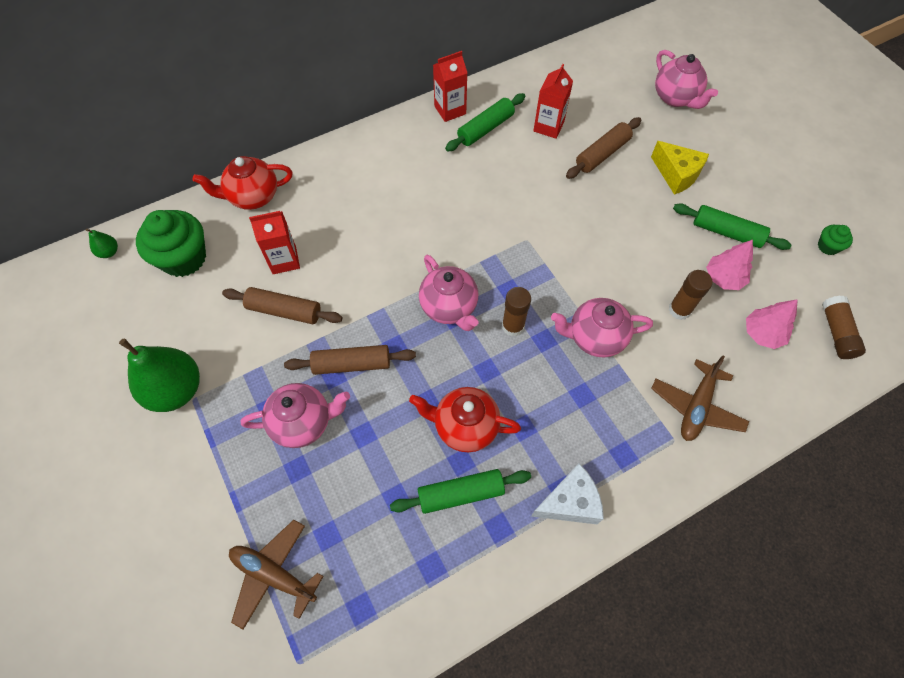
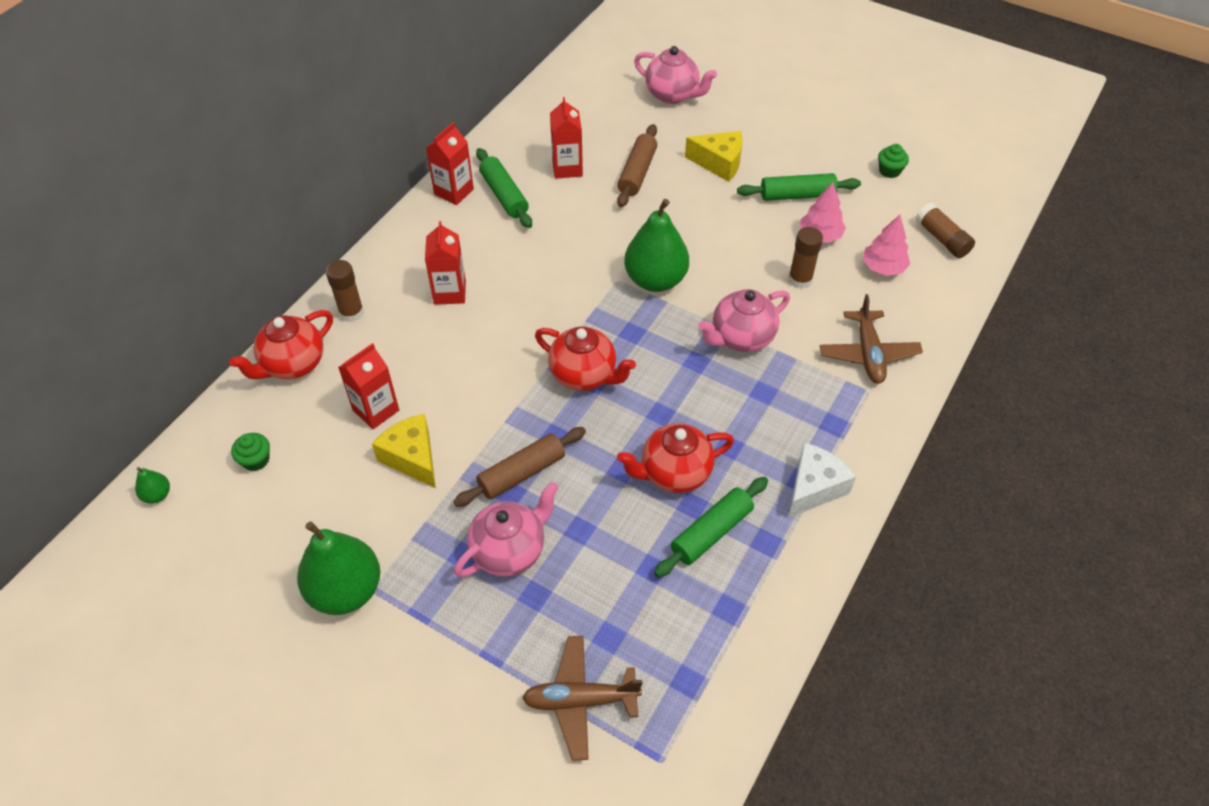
camera: 30 degrees left, 10 degrees down
(184, 258) = (256, 460): green cupcake -> green cupcake, size x0.47
(284, 310) = (412, 458): brown rolling pin -> yellow cheese
(395, 191) = (450, 292): none -> red carton
(449, 307) = (584, 375): pink teapot -> red teapot
(485, 129) = (504, 195): green rolling pin -> green rolling pin turned 45 degrees counterclockwise
(513, 326) = (658, 363): brown glue stick -> brown glue stick (351, 312)
(557, 253) = (655, 280): none -> green pear

